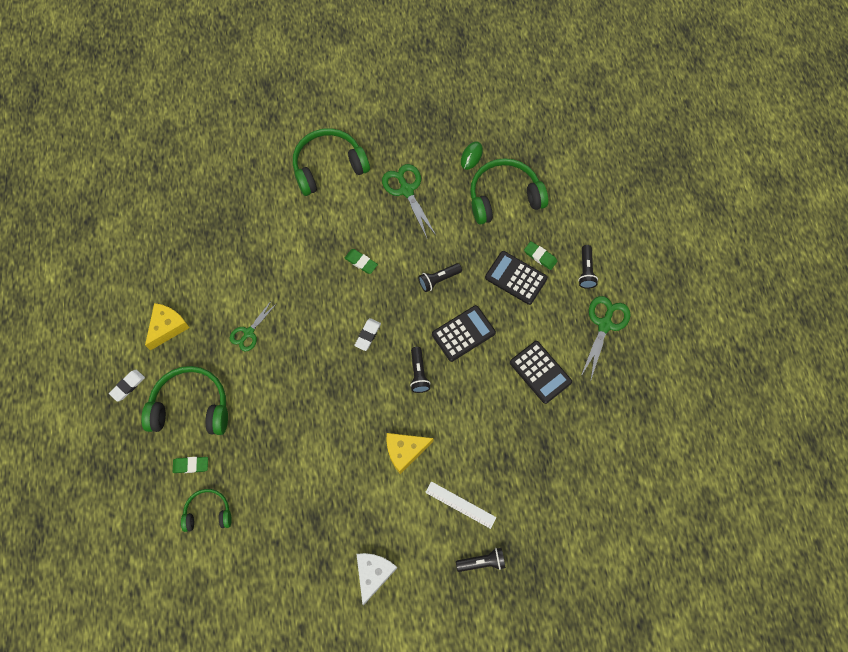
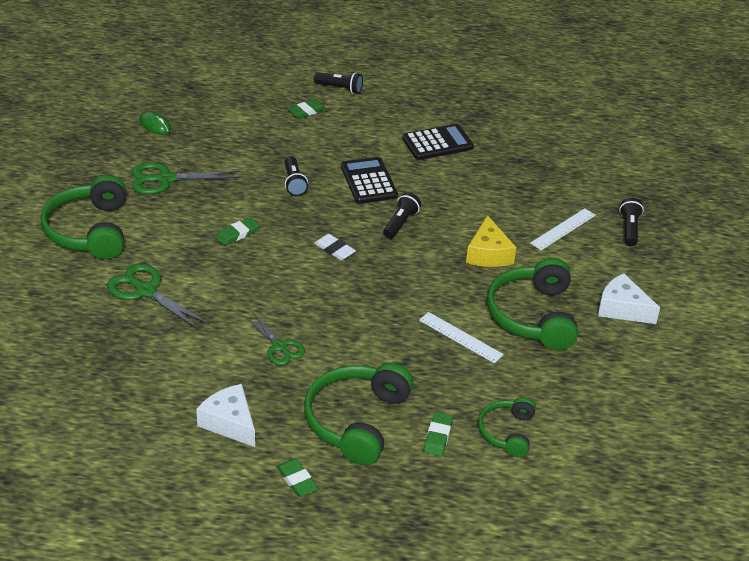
camera: 75 degrees left, 30 degrees down
(127, 386) = (297, 480): white eraser -> green eraser
(167, 327) = (229, 423): yellow cheese -> white cheese
(298, 454) = (460, 337): none -> white ruler
(418, 373) = (400, 223): black flashlight -> black flashlight turned 75 degrees counterclockwise
(504, 197) = (221, 116): green headphones -> green headphones (533, 316)
(516, 278) = (322, 132): black calculator -> none
(605, 325) = (405, 93): green scissors -> green scissors (146, 291)

